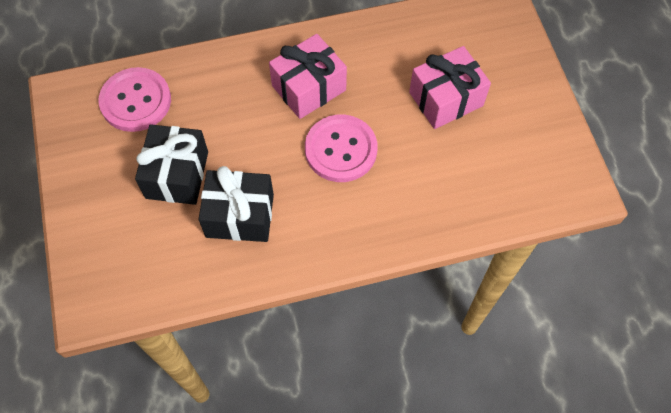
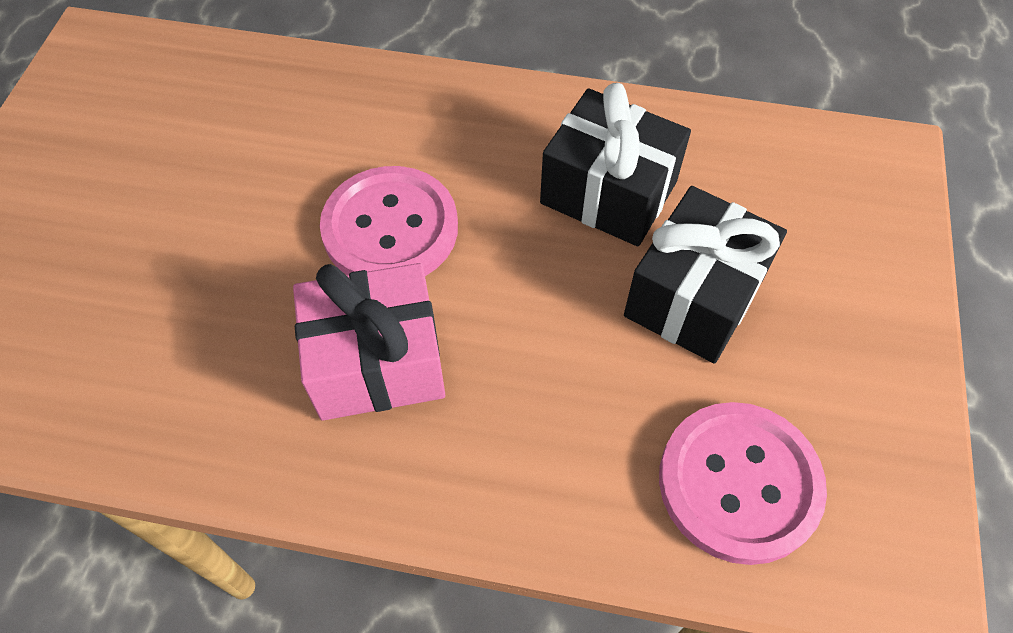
camera: 155 degrees left, 5 degrees down
(446, 99) = (156, 241): pink gift -> none

